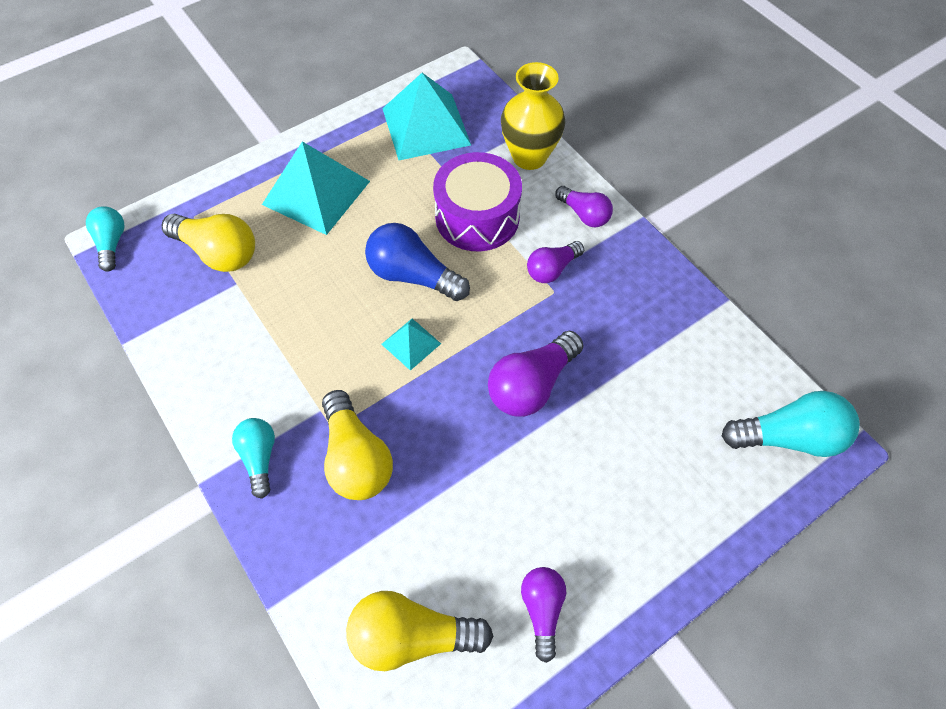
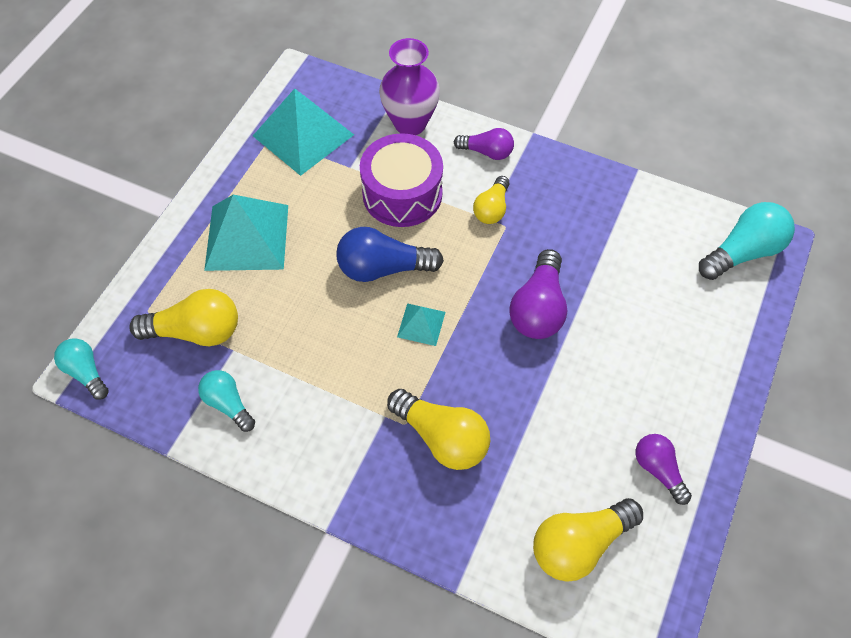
camera: 30 degrees left, 0 degrees up
(260, 458) = (363, 480): turquoise light bulb -> turquoise light bulb (228, 404)
(529, 157) = (410, 123): yellow vase -> purple vase
(552, 269) = (492, 209): purple light bulb -> yellow light bulb

